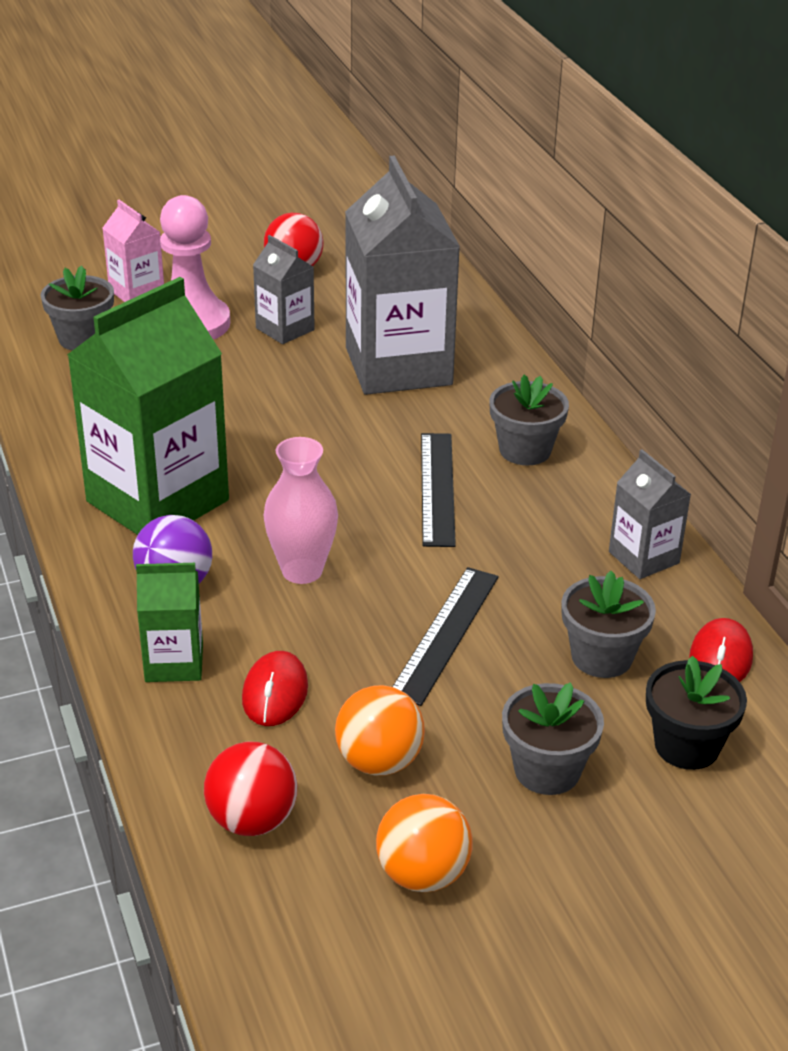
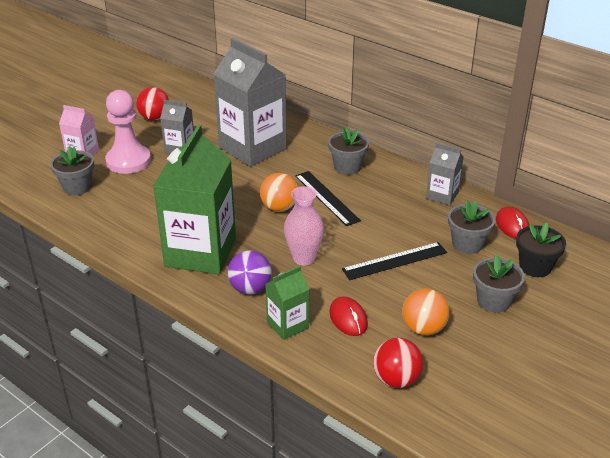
camera: 30 degrees left, 0 degrees up
(423, 874) = (489, 368): orange ball -> orange ball (279, 208)
(445, 634) = (395, 261): black ruler -> black ruler turned 75 degrees clockwise

